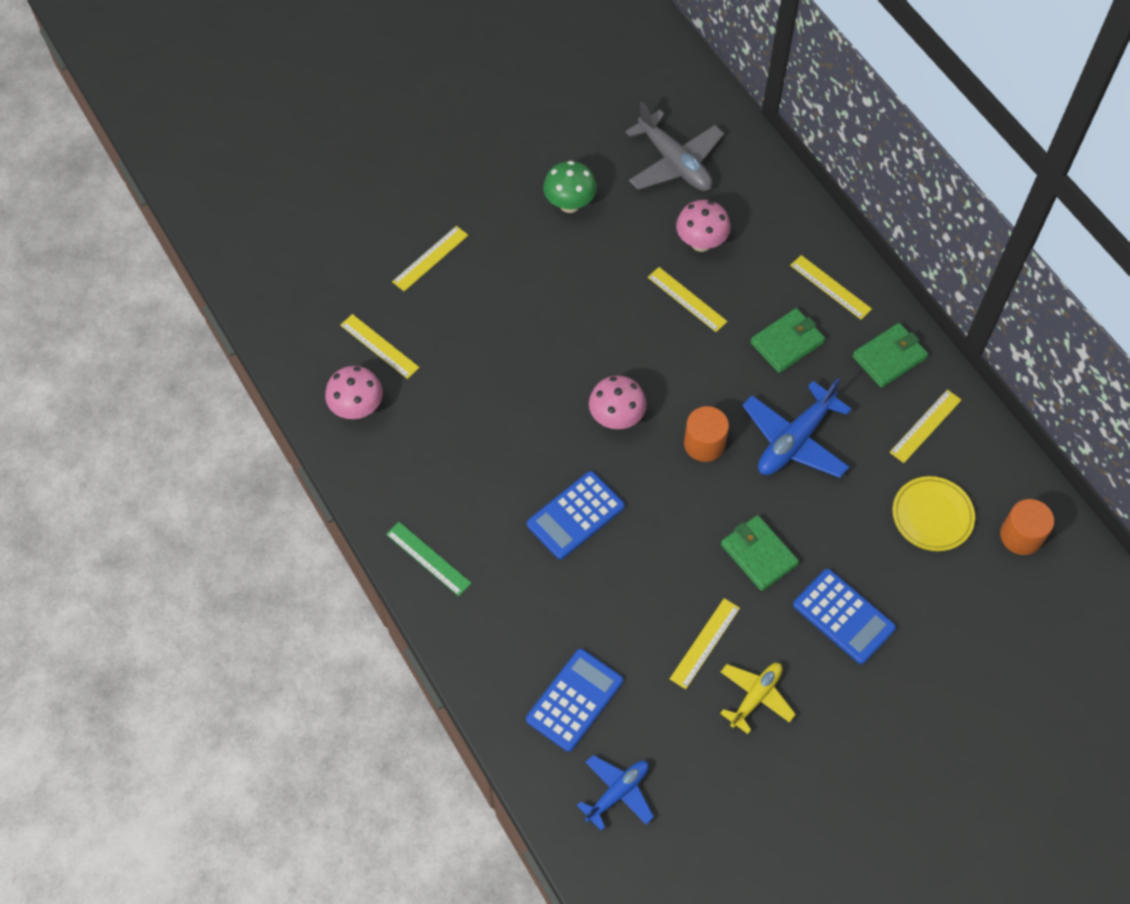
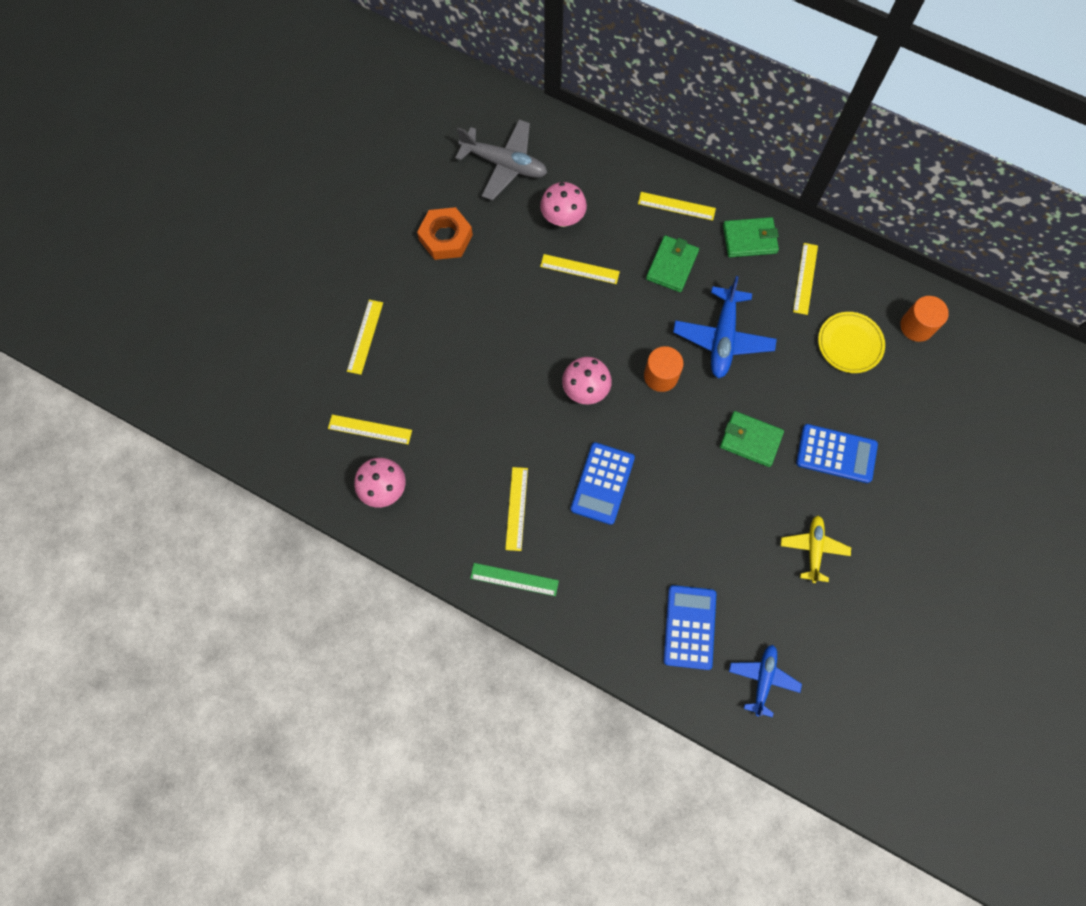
camera: 30 degrees left, 10 degrees up
(569, 204) = (446, 237): green mushroom -> orange nut
(705, 643) = (754, 529): yellow ruler -> yellow ruler (516, 508)
(889, 357) = (749, 239): green wallet -> green wallet turned 60 degrees clockwise

